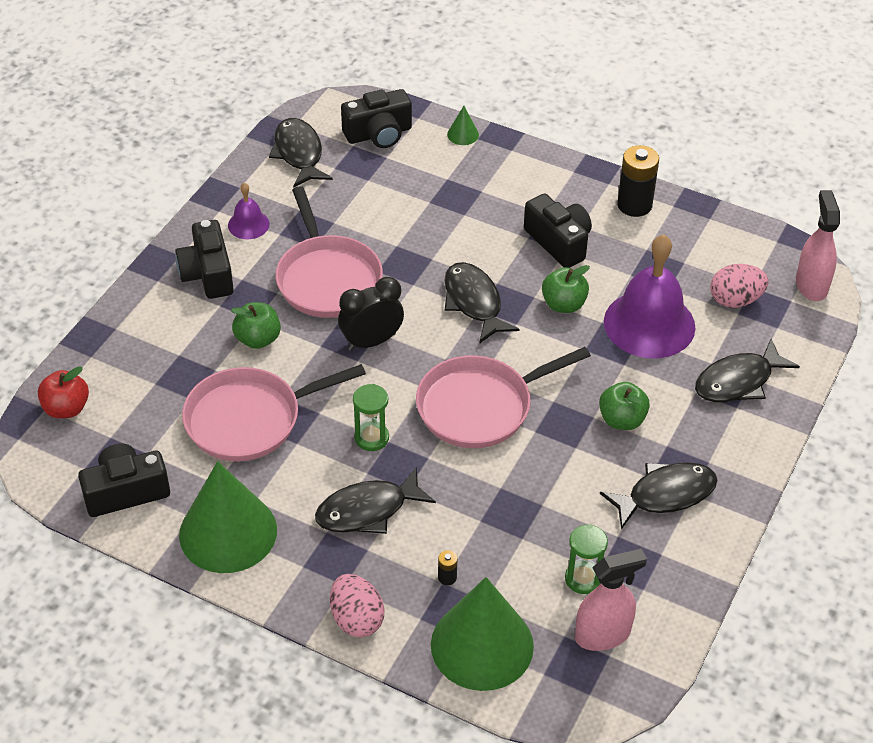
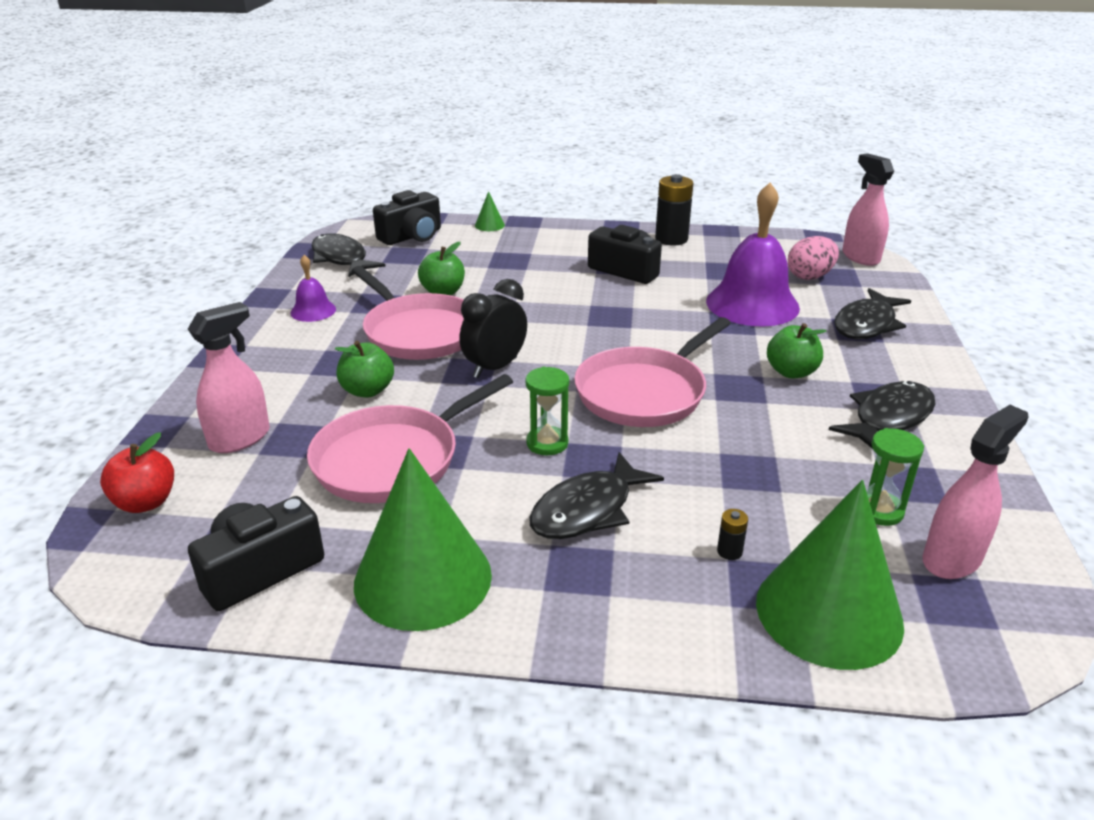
camera: 20 degrees left, 15 degrees down
(146, 364) = (240, 438): none -> pink spray bottle
(208, 274) = (285, 352): black camera -> none
(356, 619) = (652, 630): pink egg -> none
(474, 302) = (578, 321): black fish -> none
(563, 304) = (664, 306): green apple -> green apple (443, 292)

